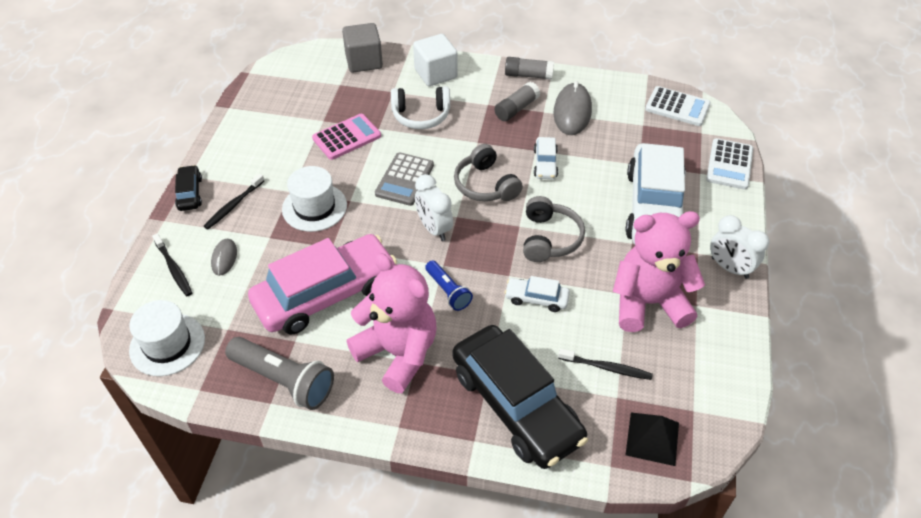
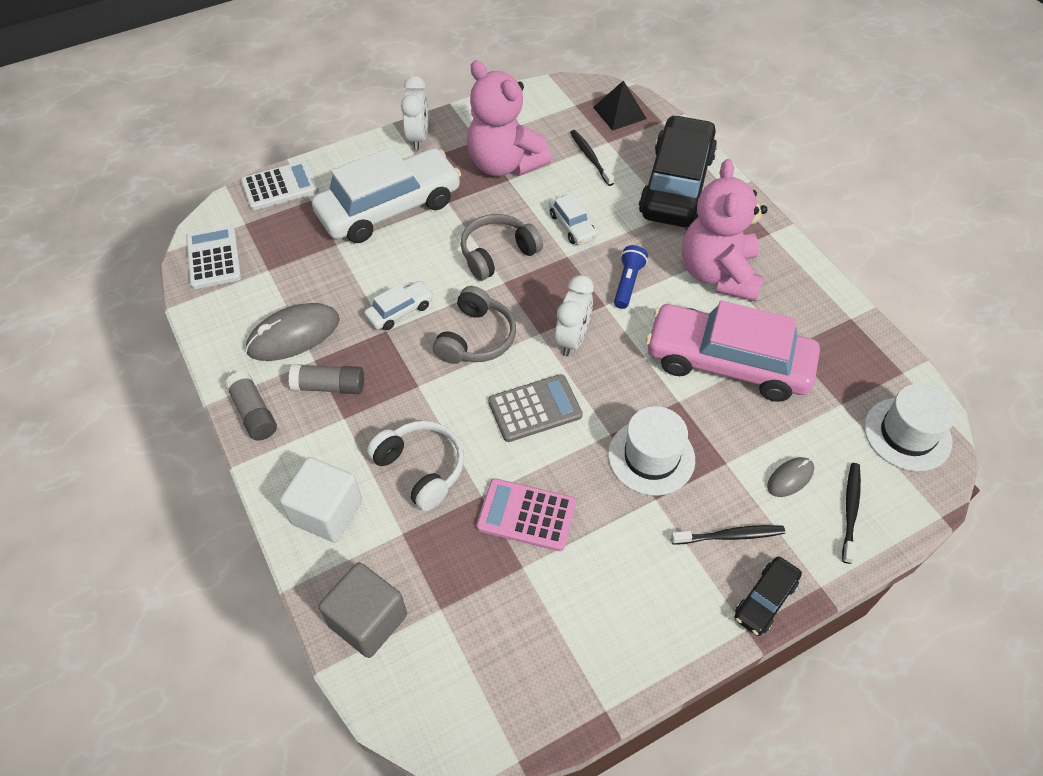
camera: 130 degrees left, 5 degrees up
(284, 380) = (826, 325): grey flashlight -> none

